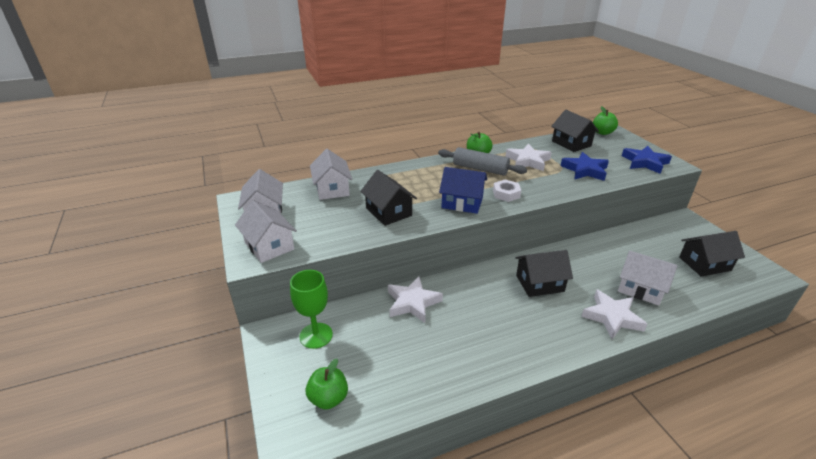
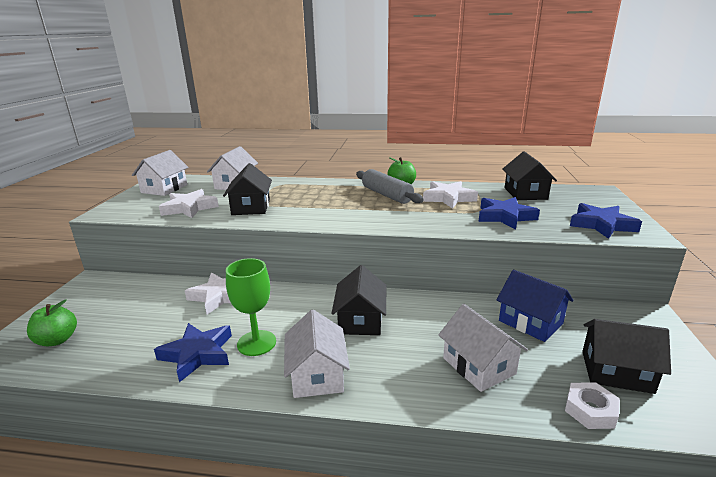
camera: 30 degrees right, 10 degrees down
(269, 246) = (130, 208): white house -> white house (317, 374)
(316, 335) = (117, 293): green goblet -> green goblet (256, 343)
(462, 203) = (325, 214): blue house -> blue house (530, 322)
(464, 357) = (197, 354): none -> blue star
(506, 194) = (380, 217): white nut -> white nut (590, 410)
(539, 283) = (360, 320): black house -> black house turned 75 degrees clockwise
(602, 132) = (583, 191): green apple -> none
(612, 317) = (400, 380): white star -> white star (189, 208)

